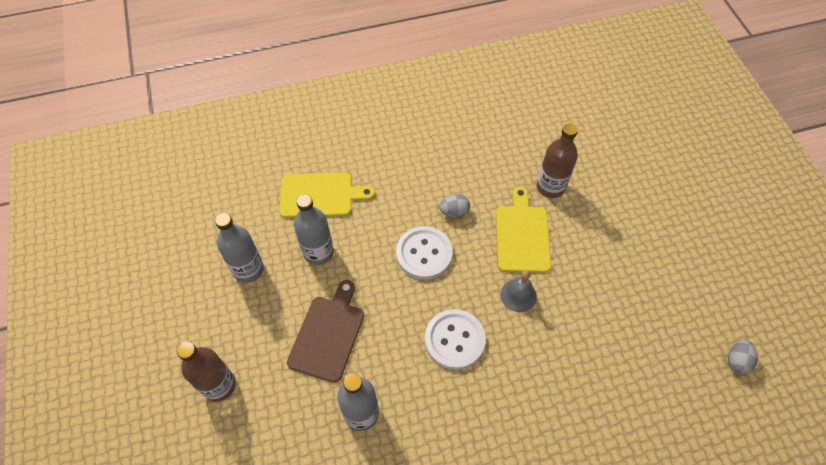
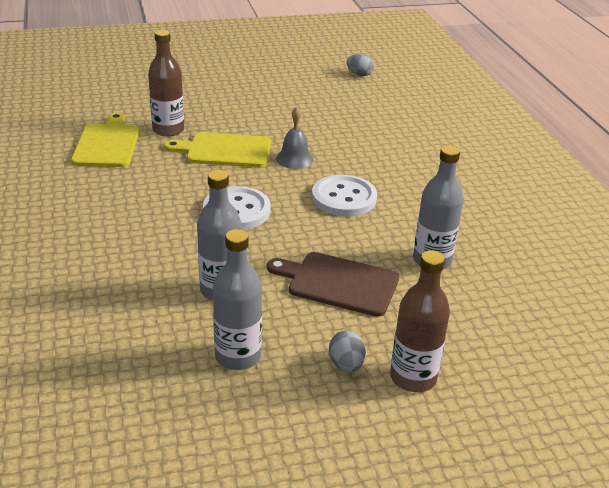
camera: 90 degrees left, 25 degrees down
(320, 195) = (128, 288): yellow cutting board -> yellow cutting board (107, 144)
(454, 212) = (184, 188): grey egg -> grey egg (346, 365)

